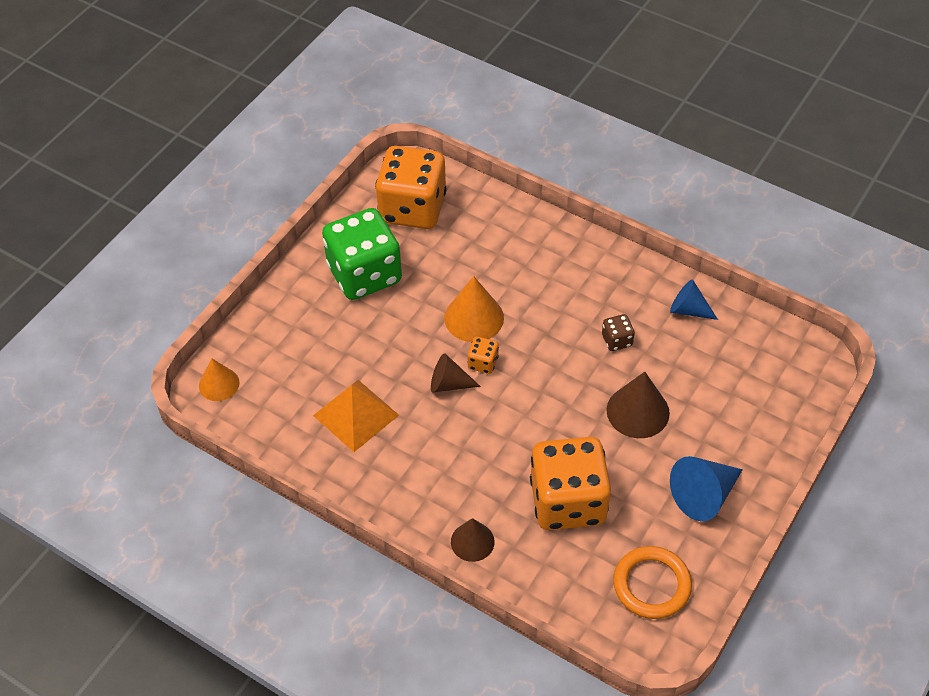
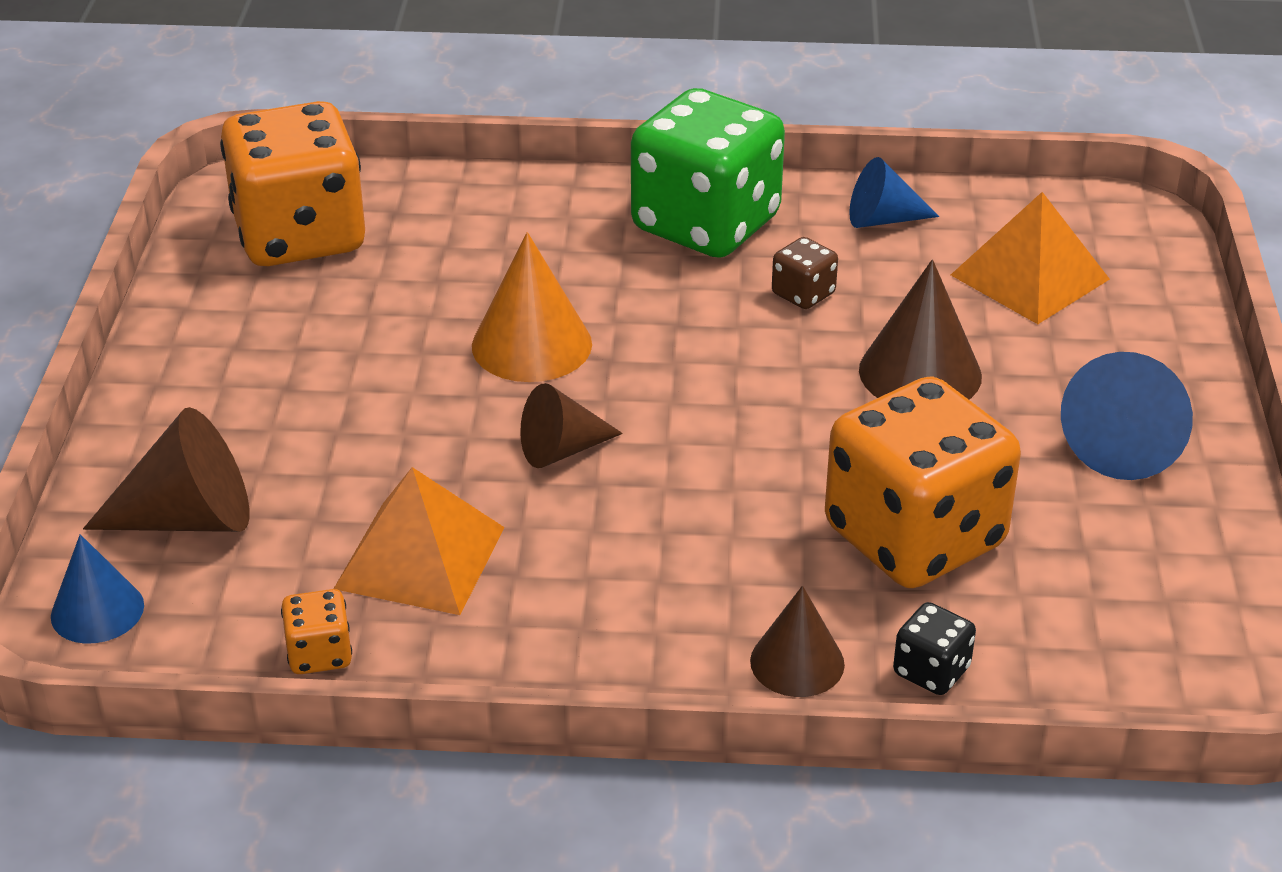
camera: 30 degrees left, 15 degrees down
(219, 384) = (97, 610): orange cone -> blue cone
(278, 352) = (189, 518): none -> brown cone
(364, 274) = (278, 351): green dice -> green dice (706, 224)
(483, 363) = (599, 400): orange dice -> orange dice (319, 654)
(525, 573) = (931, 671): none -> black dice
(651, 585) = (1158, 598): orange ring -> none
(734, 376) = (1030, 277): none -> orange pyramid

